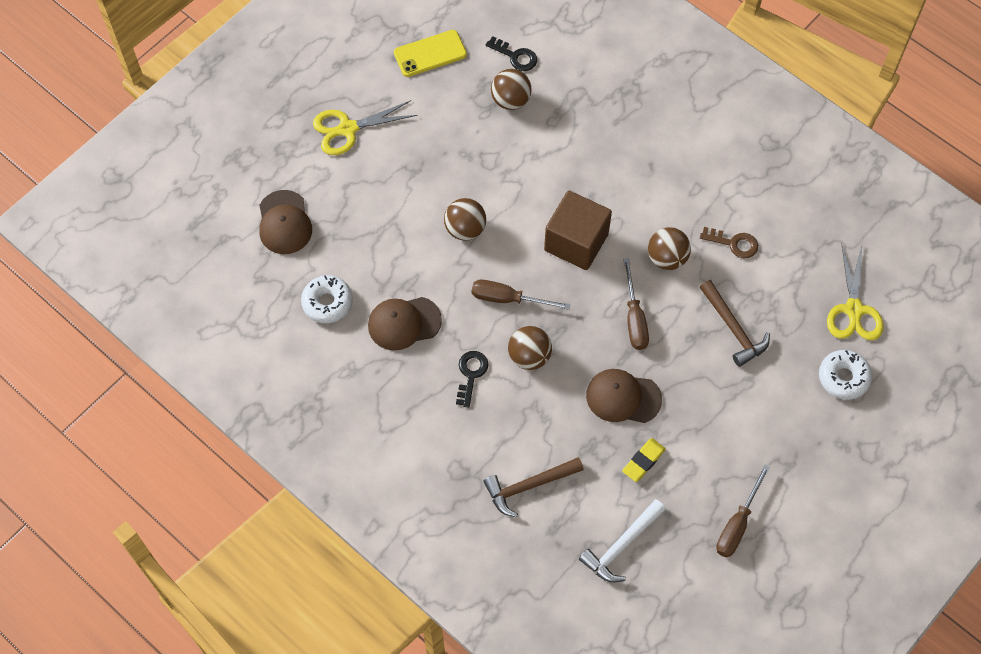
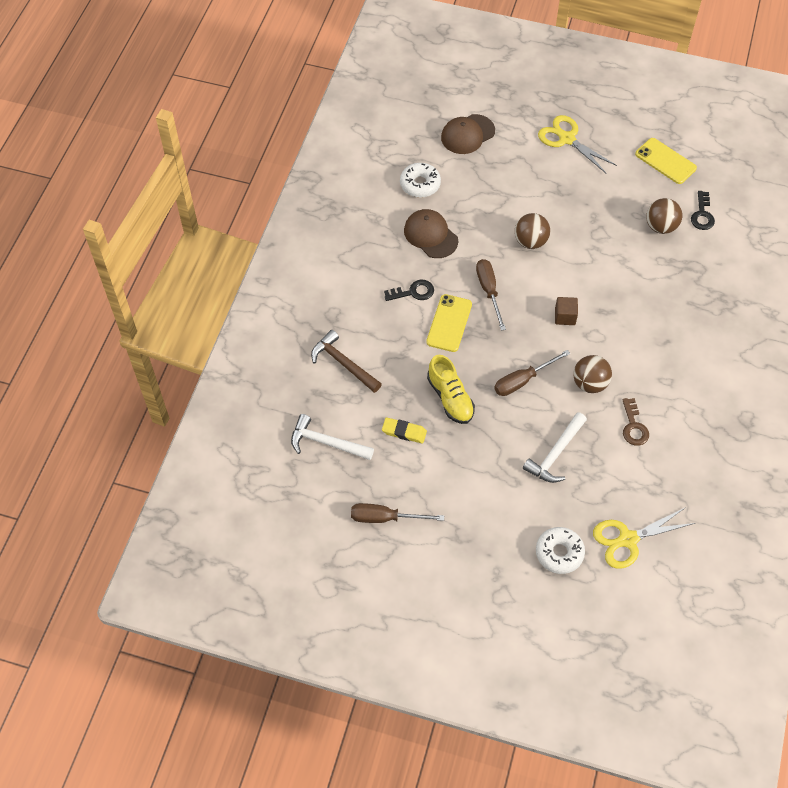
camera: 65 degrees right, 5 degrees down
(529, 356) = (449, 323): brown ball -> yellow phone
(576, 242) = (565, 316): brown cube -> brown cube, size x0.48
(623, 397) = (450, 398): brown cap -> yellow shoe
(733, 328) = (555, 454): brown hammer -> white hammer

